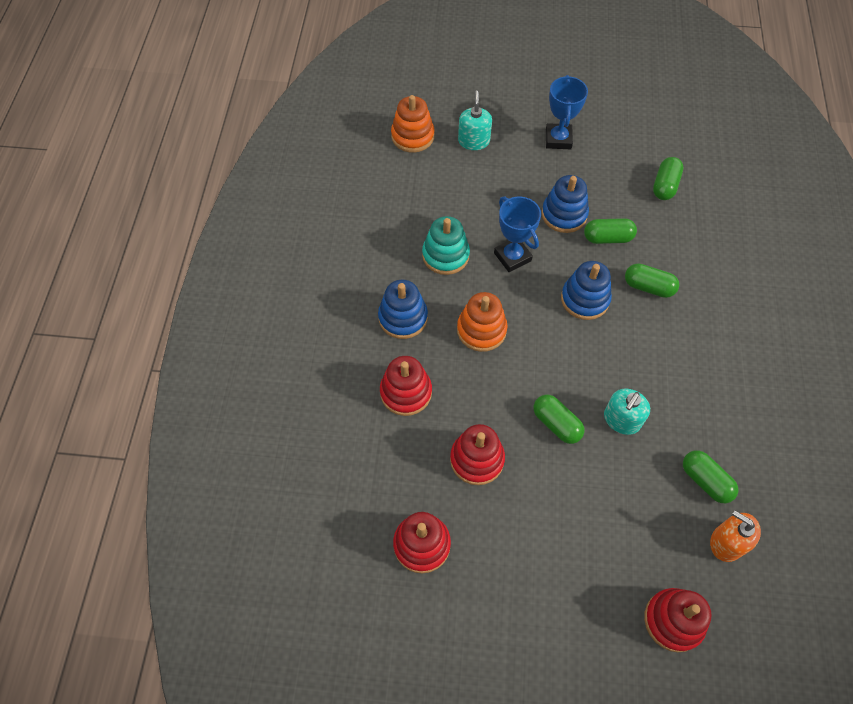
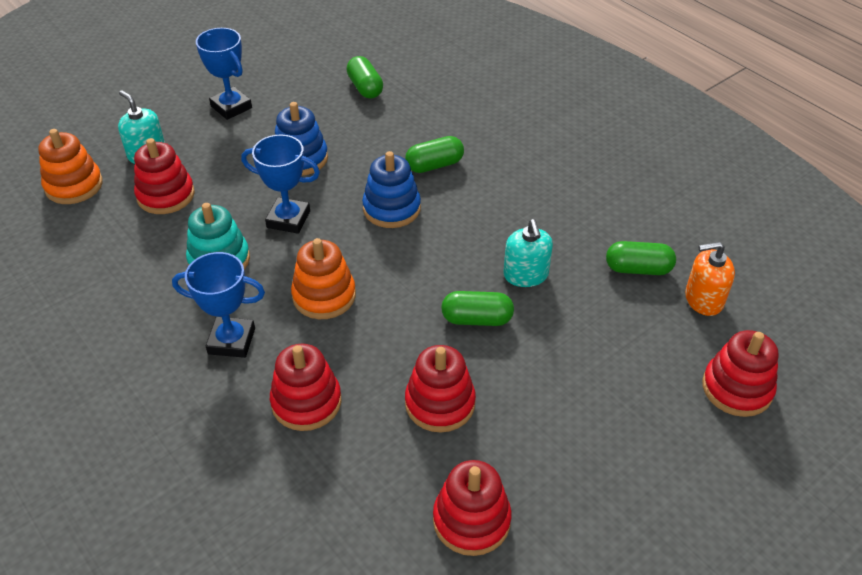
camera: 45 degrees left, 15 degrees down
(403, 318) = (231, 341): blue stacking toy -> blue trophy
(457, 183) = (166, 195): none -> red stacking toy
(608, 238) = (359, 152): green capsule -> none

